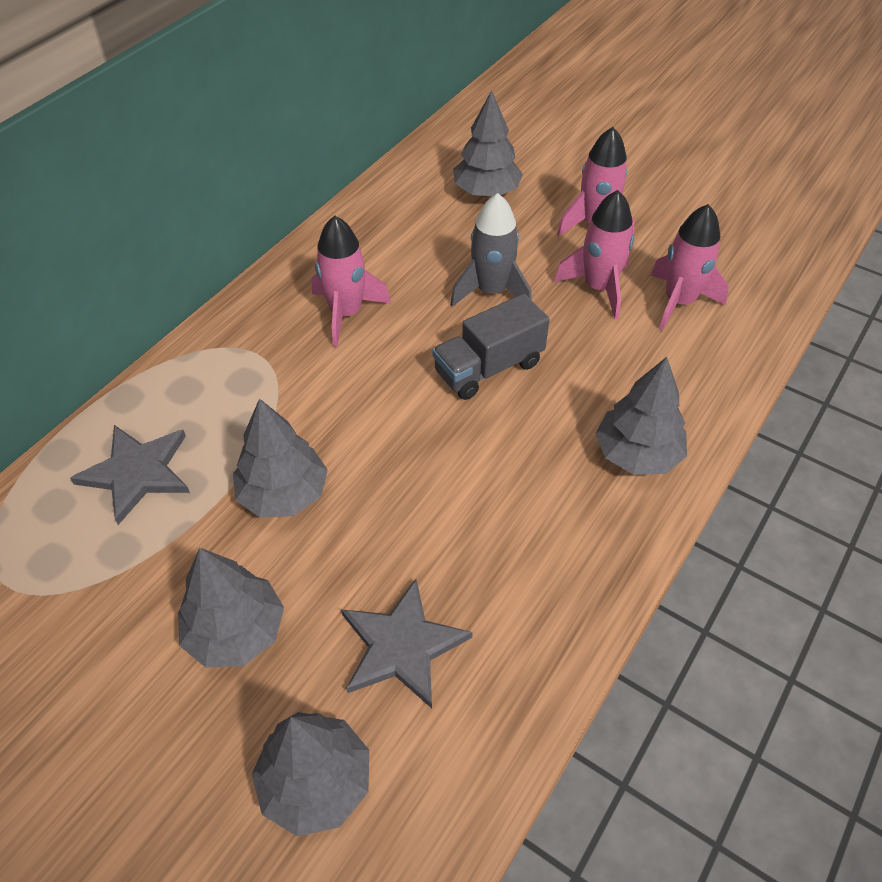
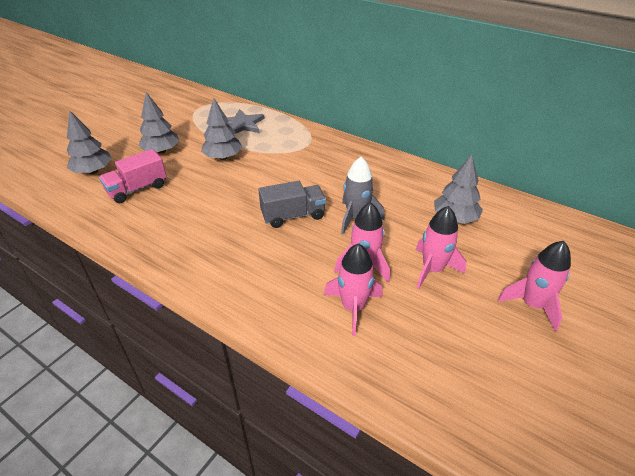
camera: 90 degrees right, 10 degrees down
(346, 313) = (334, 168): pink rocket -> pink rocket (532, 305)
(402, 646) = (137, 189): grey star -> pink truck
(488, 368) = (293, 216): grey truck -> grey truck turned 105 degrees clockwise
(637, 454) = (220, 271): grey tree -> none

